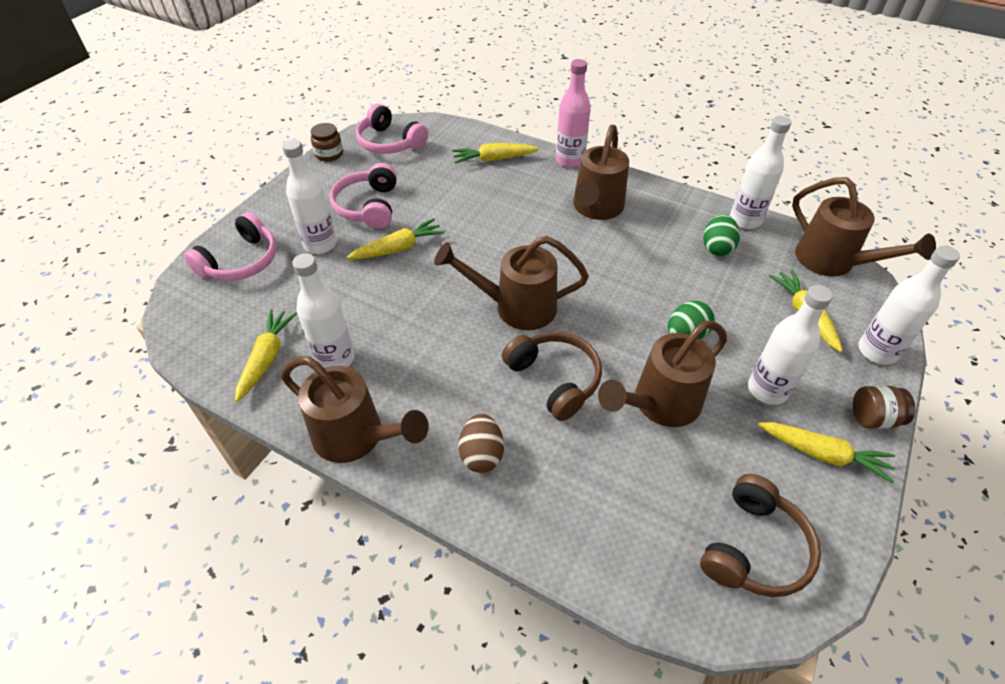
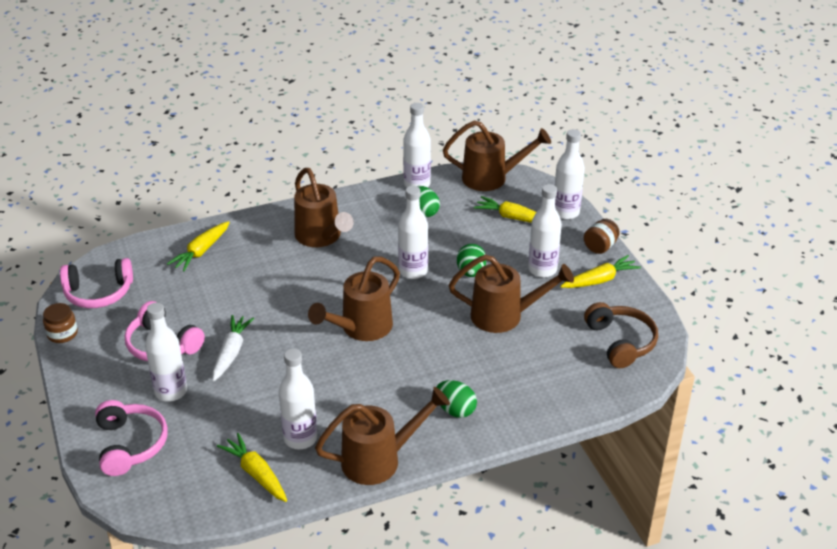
camera: 50 degrees left, 10 degrees down
(398, 248) = (231, 352): yellow carrot -> white carrot
(481, 454) = (455, 410): brown egg -> green egg
(554, 379) = (438, 347): brown headphones -> none
(570, 160) = (256, 217): pink bottle -> none
(632, 292) = (413, 271): none -> white bottle
(660, 404) = (504, 316): brown watering can -> brown watering can turned 90 degrees counterclockwise

